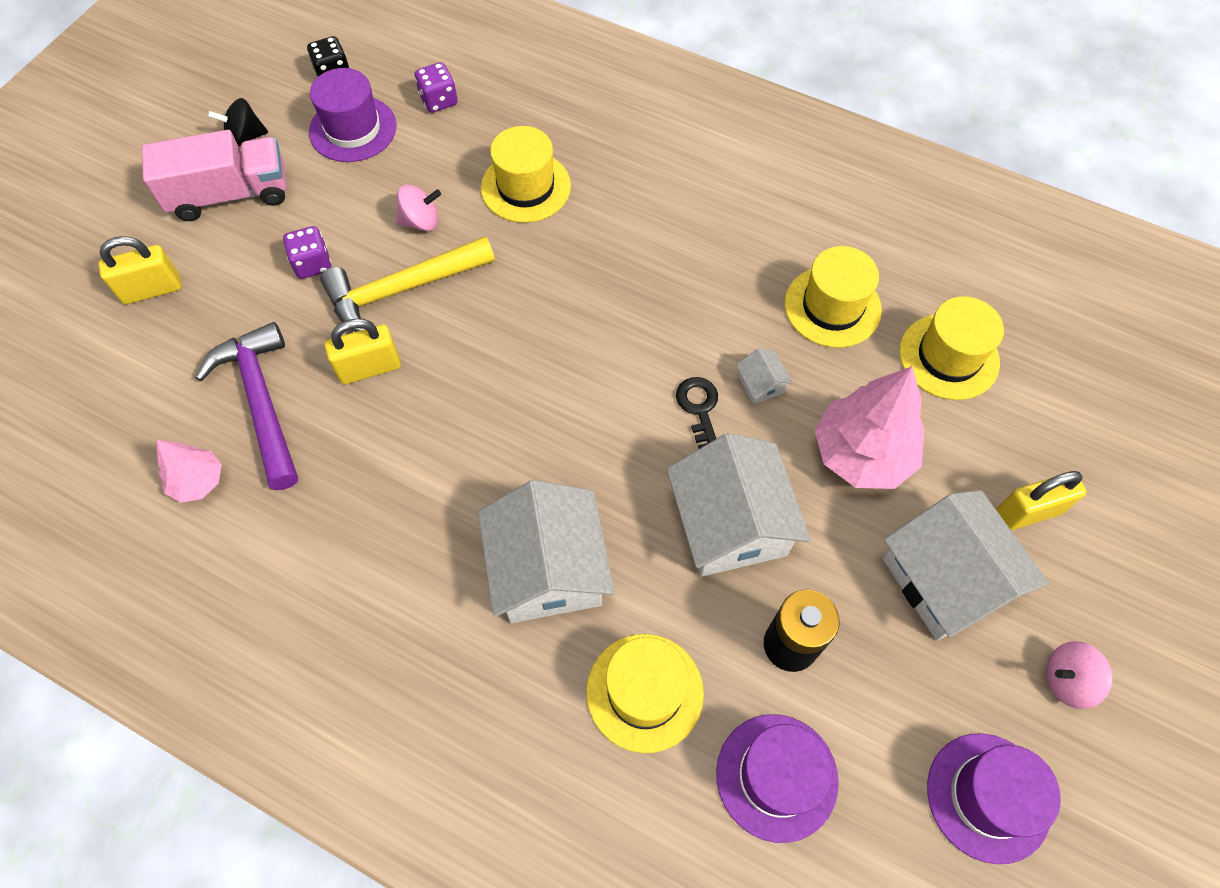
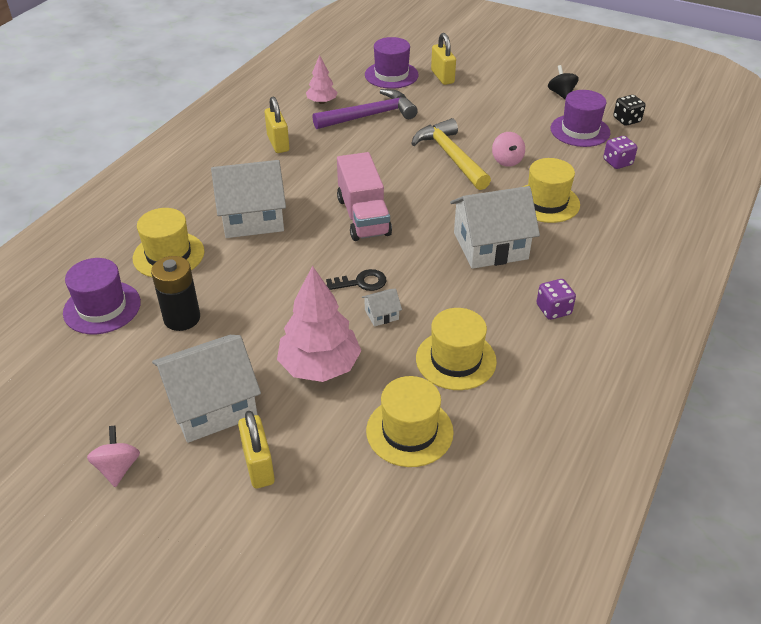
camera: 90 degrees right, 20 degrees down
(230, 195) = (514, 93): pink truck -> pink truck (363, 216)
(312, 264) = (467, 124): purple dice -> purple dice (553, 310)
(369, 368) = (392, 148): yellow padlock -> yellow padlock (278, 143)
(730, 524) = (271, 294): white house -> white house (490, 246)
(988, 797) = (54, 408): purple hat -> purple hat (391, 75)

